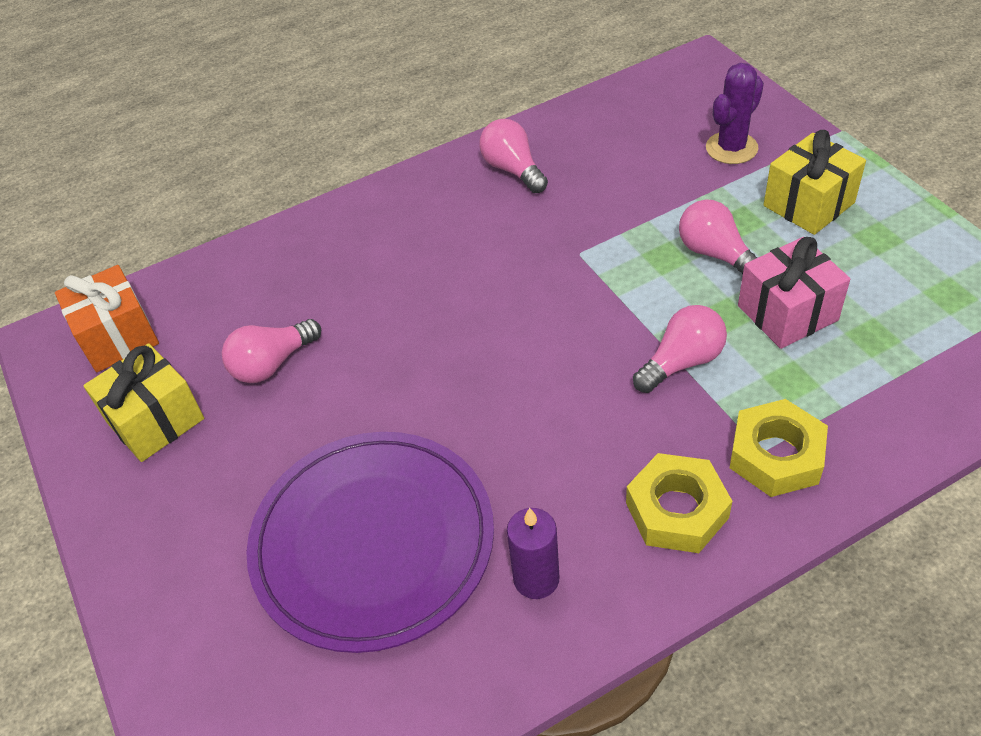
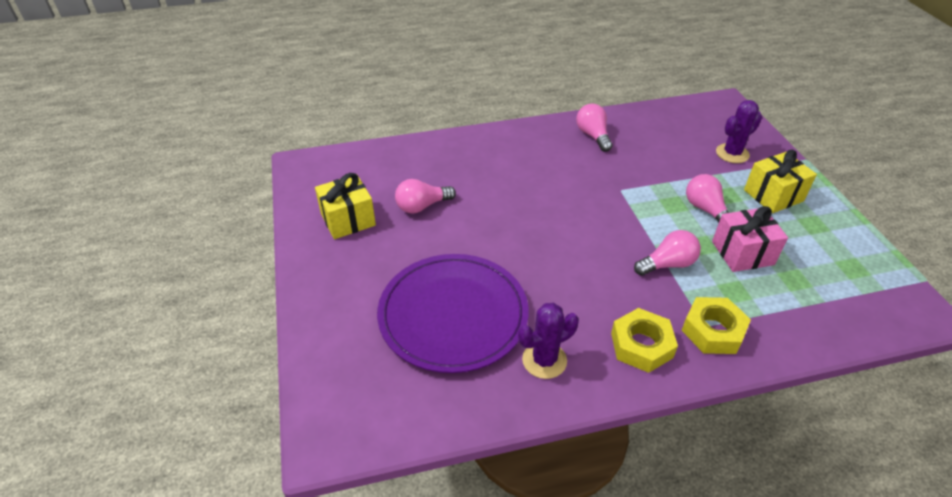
camera: 10 degrees right, 5 degrees down
(118, 337) = (340, 171): orange gift -> none
(536, 579) = (544, 360): purple candle -> purple cactus

